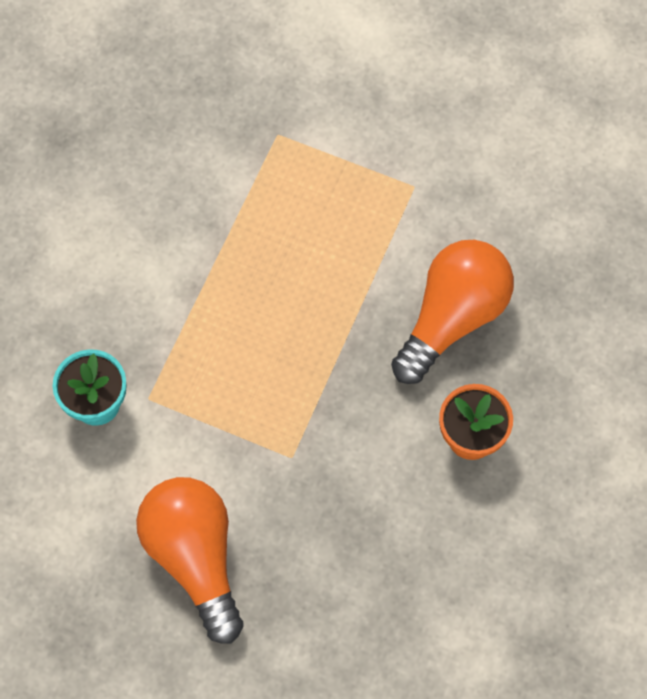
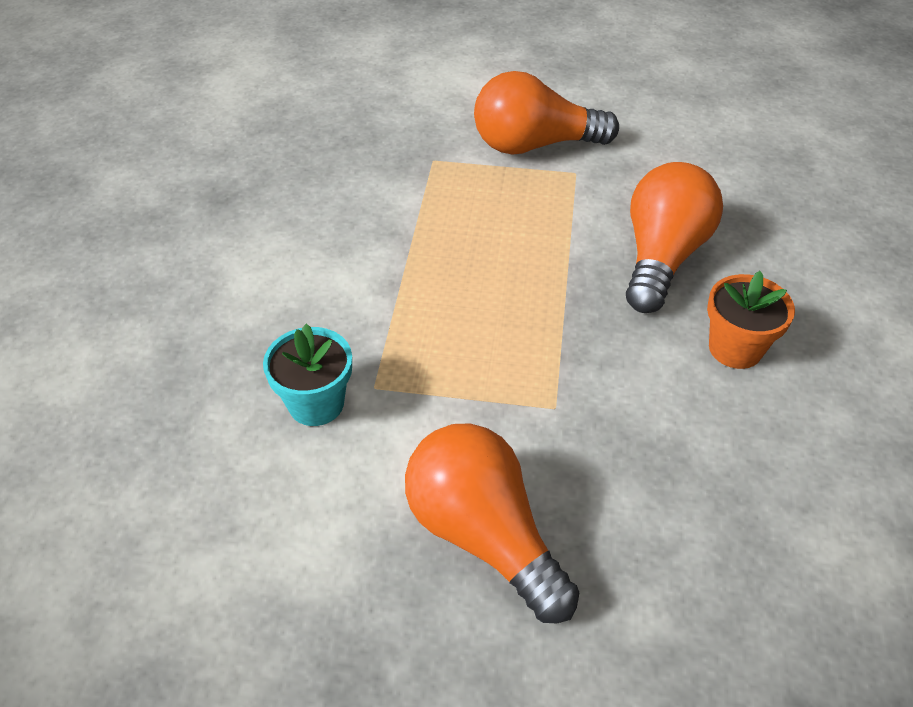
camera: 15 degrees left, 20 degrees down
(386, 137) = (534, 145): none -> orange light bulb

